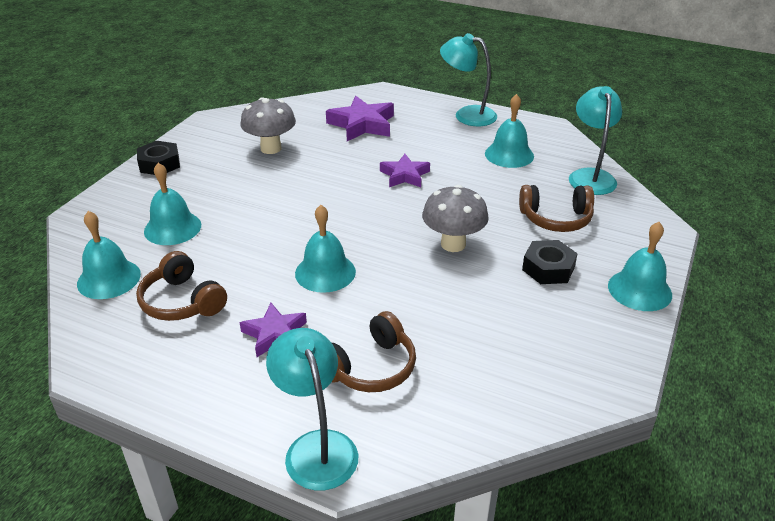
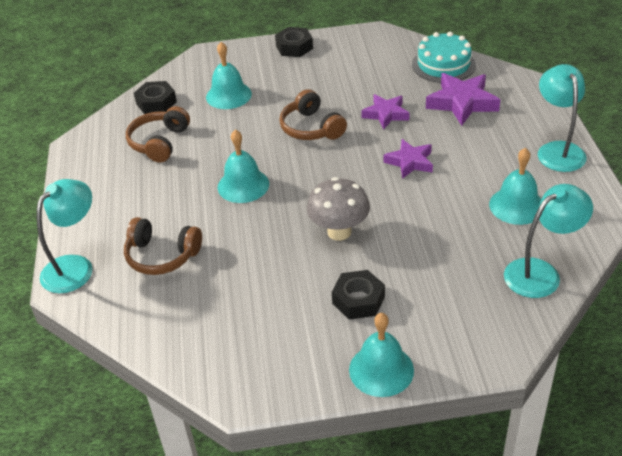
camera: 60 degrees right, 5 degrees up
(109, 278) = (156, 103): turquoise bell -> black nut
(271, 148) = (370, 80): grey mushroom -> none
(275, 334) = (160, 197): purple star -> purple star (386, 114)
(302, 111) = (443, 64): none -> turquoise cake
(556, 219) = (439, 277): brown headphones -> brown headphones (311, 128)

